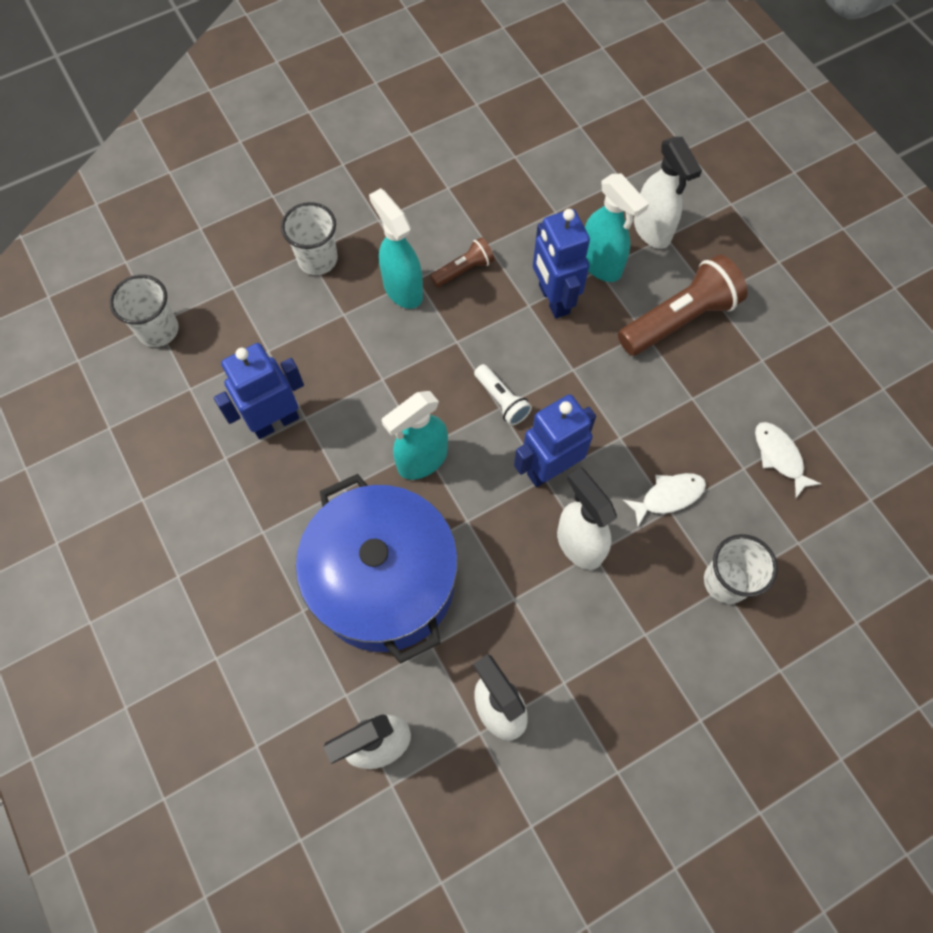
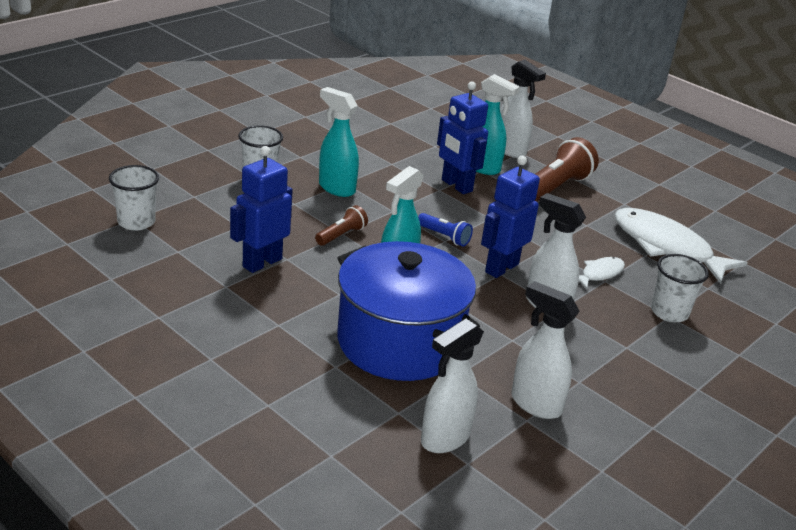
camera: 20 degrees left, 35 degrees down
(464, 270) = (380, 176): brown flashlight -> brown flashlight (341, 235)
(502, 400) = (444, 237): white flashlight -> blue flashlight
(779, 456) = (666, 247): white fish -> white fish, size x2.09

